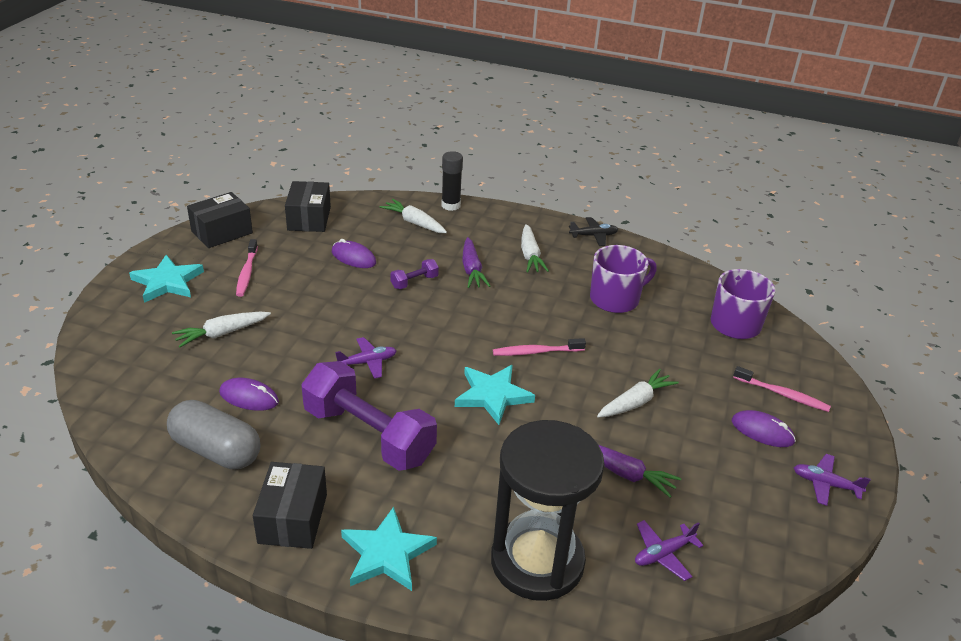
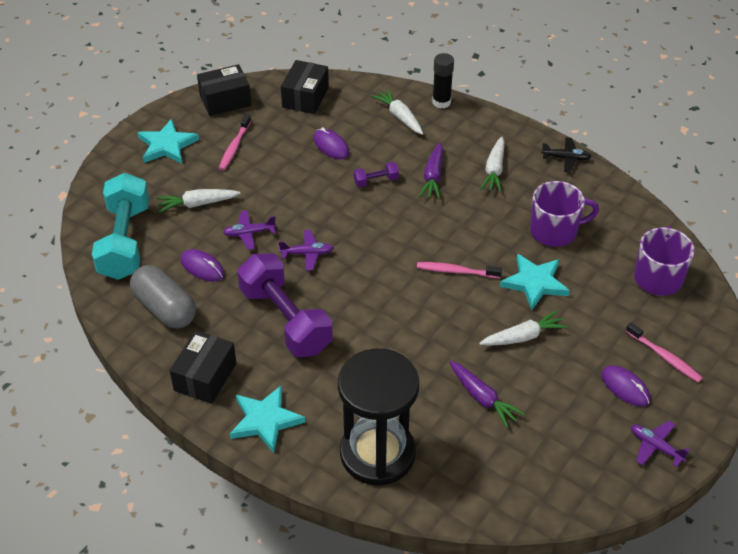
camera: 20 degrees right, 10 degrees up
(143, 386) = (125, 241): none -> turquoise dumbbell
(492, 395) = (400, 305): turquoise star -> turquoise star (534, 283)
(663, 554) = (481, 472): purple plane -> purple plane (249, 233)

